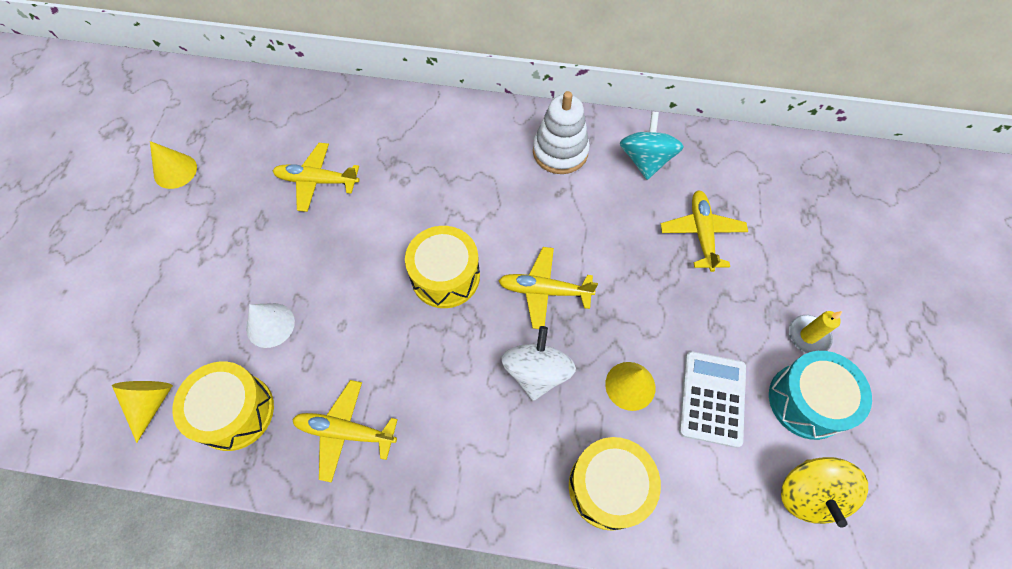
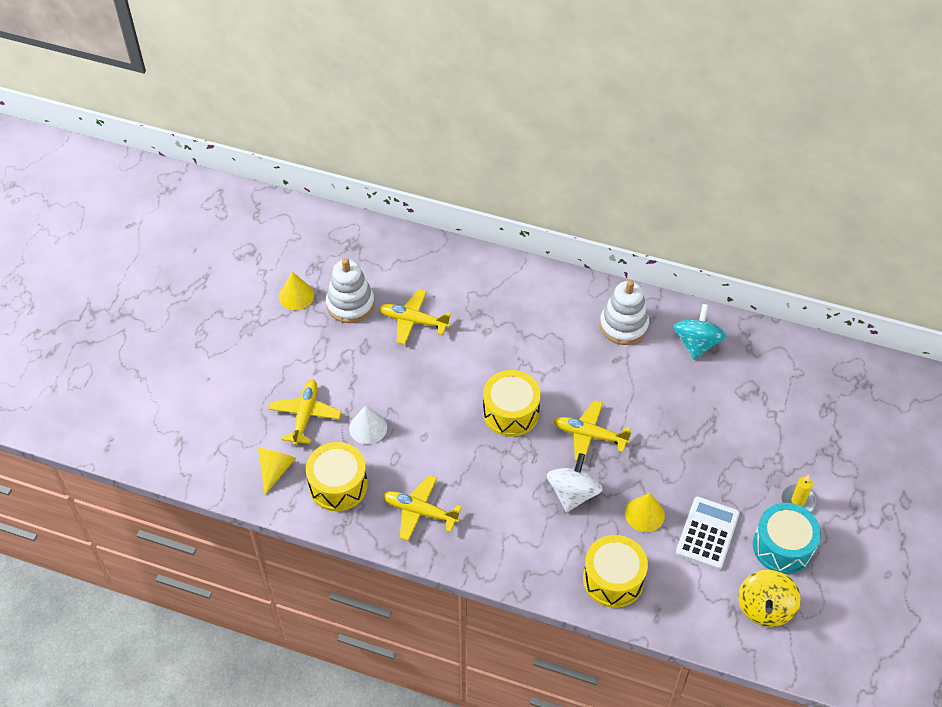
camera: 10 degrees right, 10 degrees down
(241, 172) = (350, 304): none -> white stacking toy
(701, 233) = (730, 410): yellow plane -> yellow plane (305, 415)

